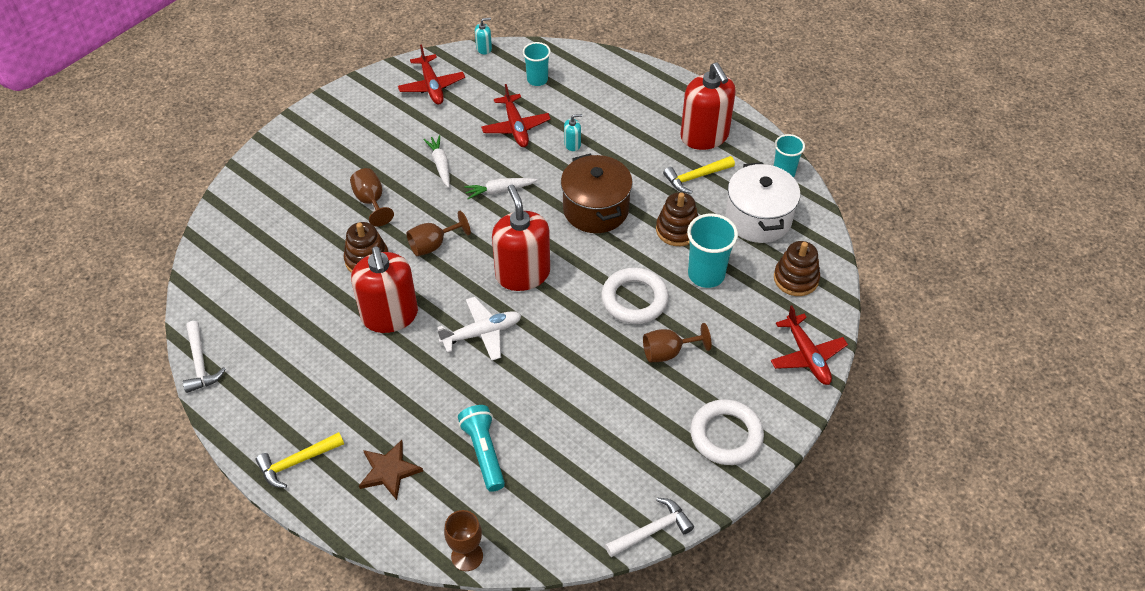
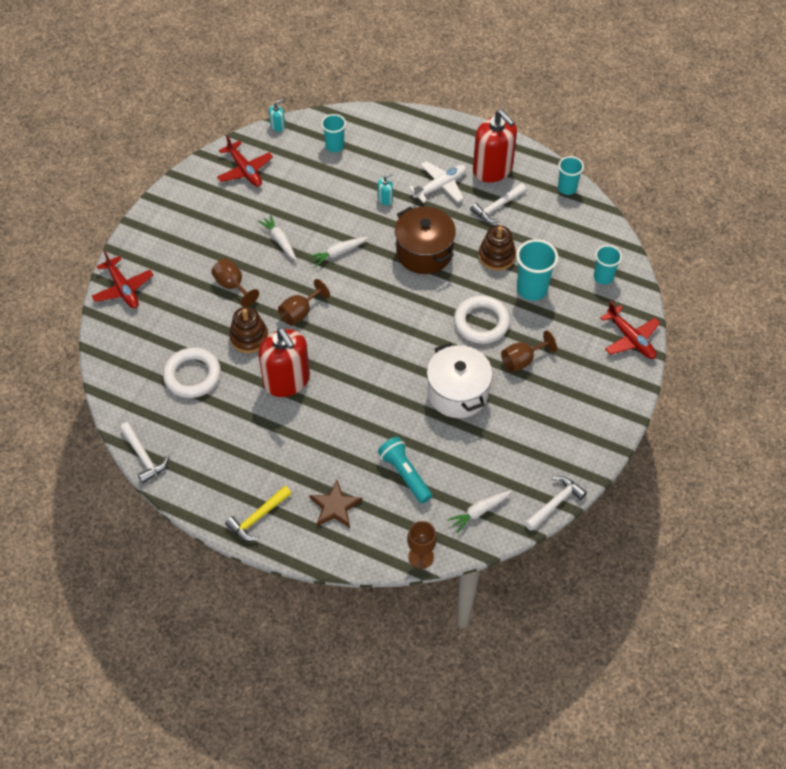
camera: 15 degrees left, 5 degrees up
(482, 333) = (368, 378): white plane -> white plane (440, 186)
(515, 127) = (331, 193): red plane -> red plane (123, 288)
(522, 274) = (383, 321): red soap dispenser -> none
(556, 518) = (479, 511): none -> white carrot
(695, 177) = (497, 207): yellow hammer -> white hammer
(726, 435) = (588, 416): white ring -> white ring (192, 375)
(758, 218) = (558, 232): white pot -> white pot (457, 393)
(796, 278) = (603, 277): brown stacking toy -> turquoise cup

